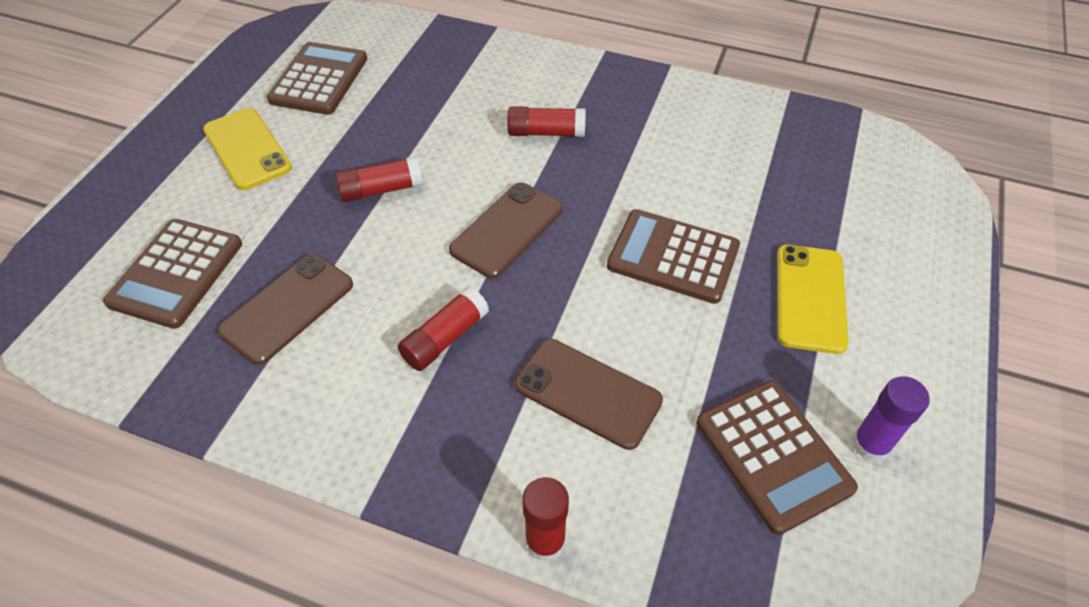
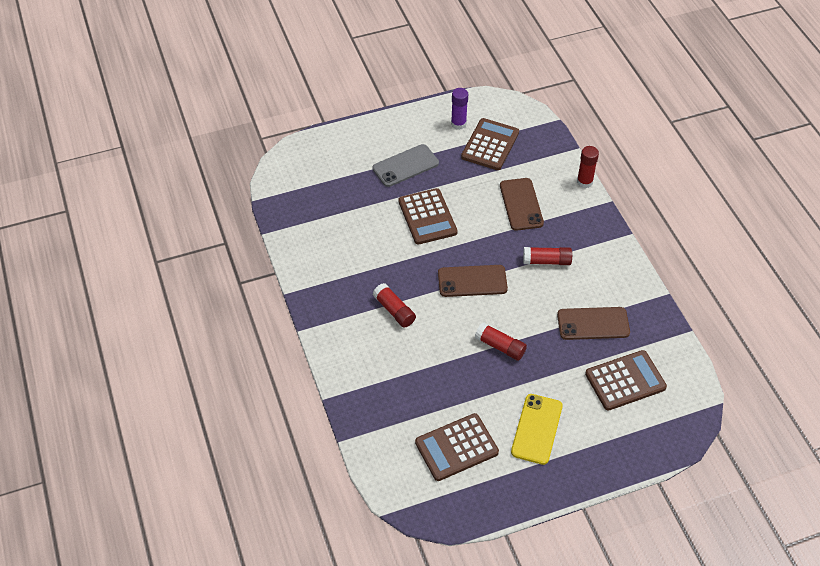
camera: 130 degrees left, 0 degrees up
(810, 298) = (405, 166): yellow phone -> grey phone

